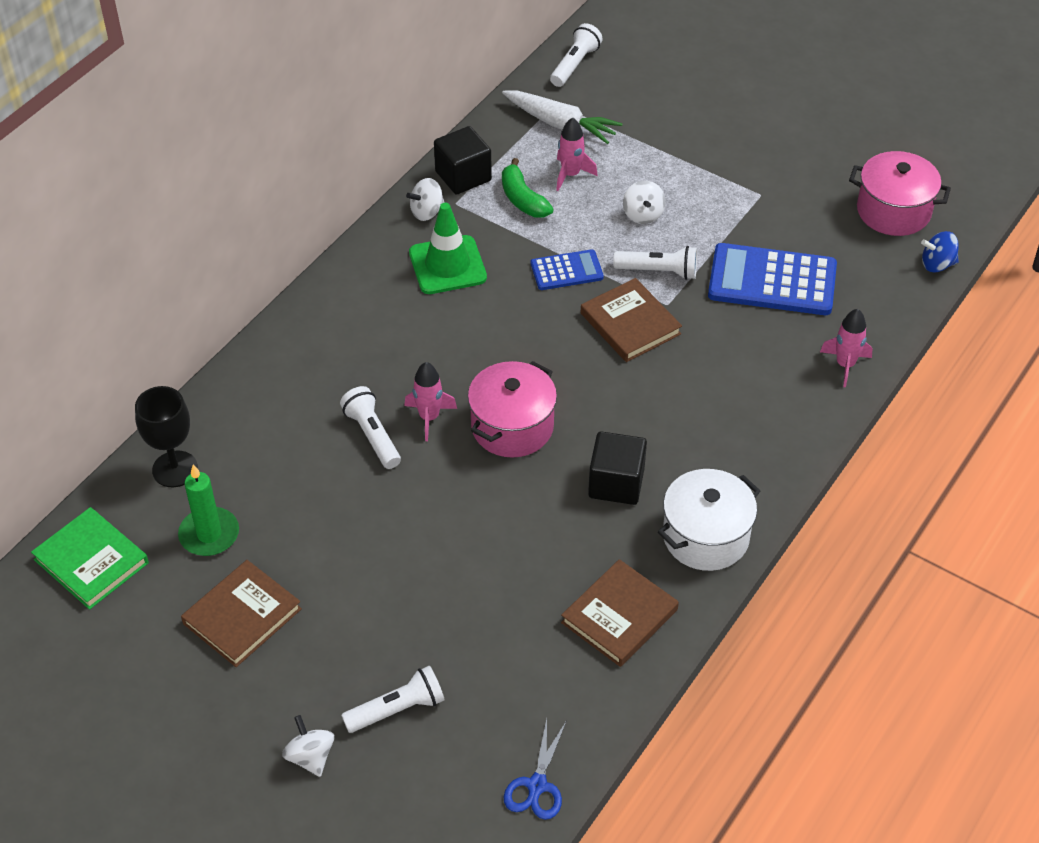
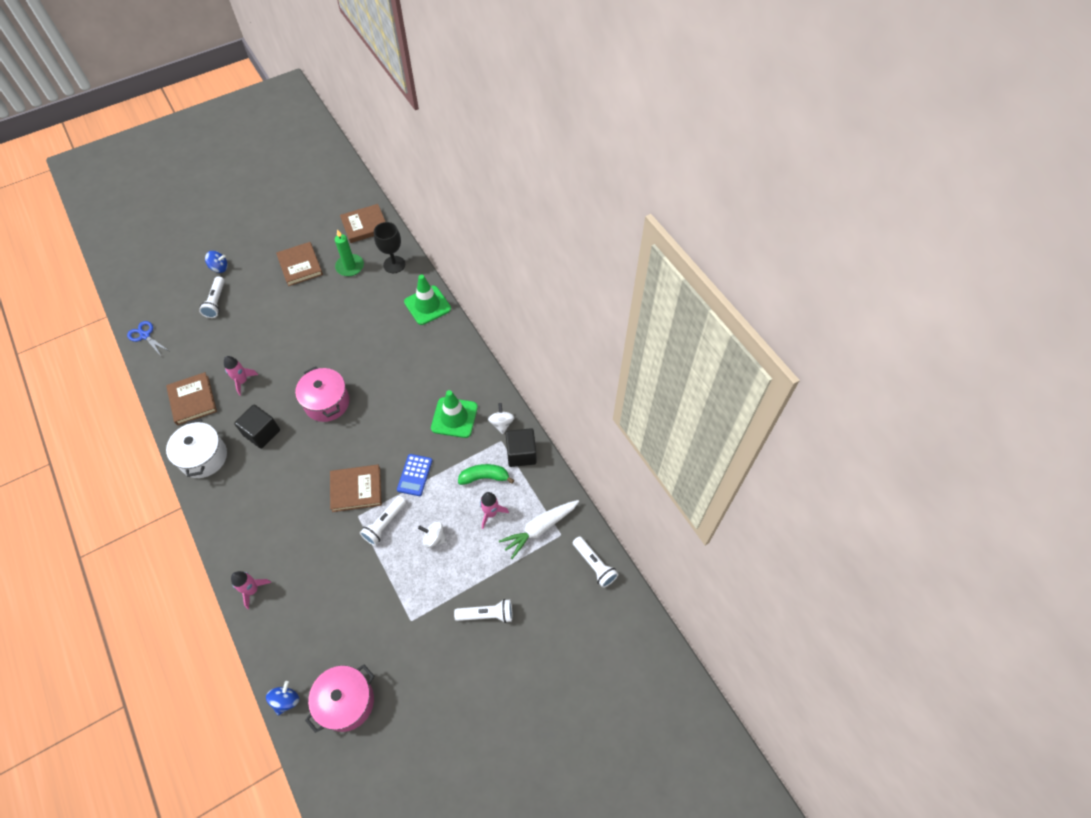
camera: 115 degrees right, 10 degrees up
(91, 561) = (365, 225): green book -> brown book
(248, 383) = (427, 305): none -> green traffic cone
(310, 757) = (219, 268): white spinning top -> blue spinning top
(372, 435) = (362, 343): white flashlight -> white flashlight (487, 615)
(429, 417) = (357, 370): pink rocket -> pink rocket (242, 381)
(772, 281) = (338, 585): blue calculator -> none

